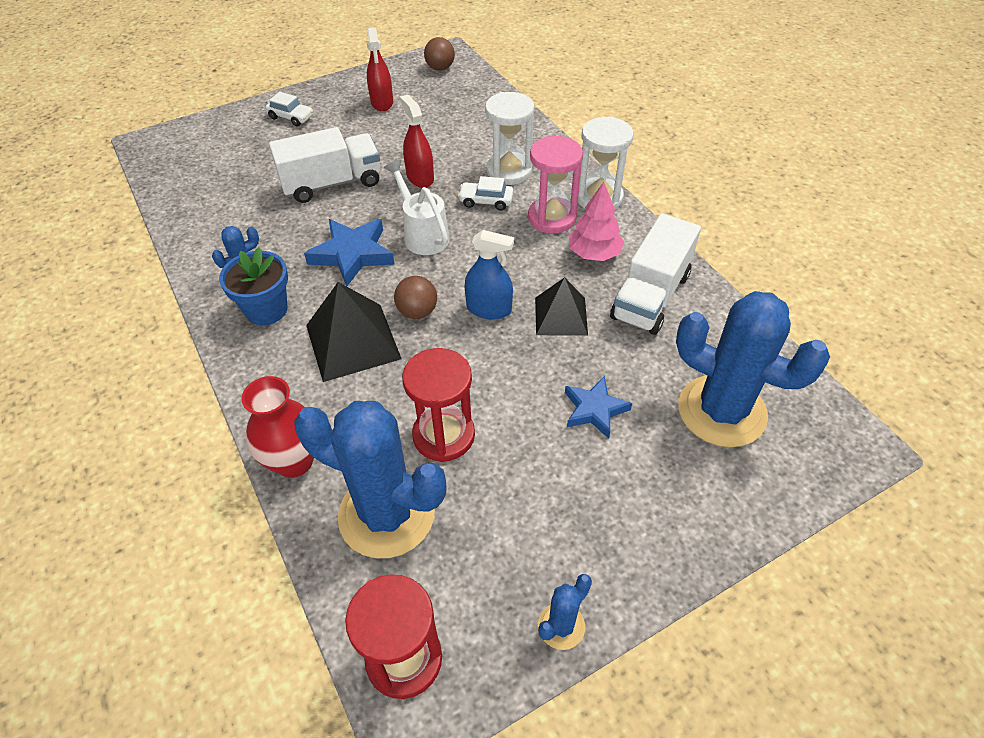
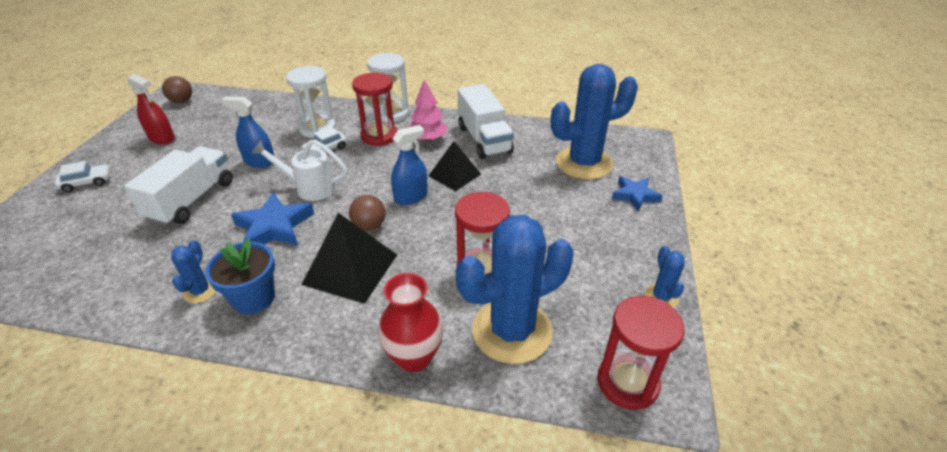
camera: 50 degrees left, 10 degrees down
(420, 177) = (259, 162): red spray bottle -> blue spray bottle
(552, 218) = (379, 136): pink hourglass -> red hourglass
(594, 410) = (534, 201): blue star -> blue star (635, 195)

